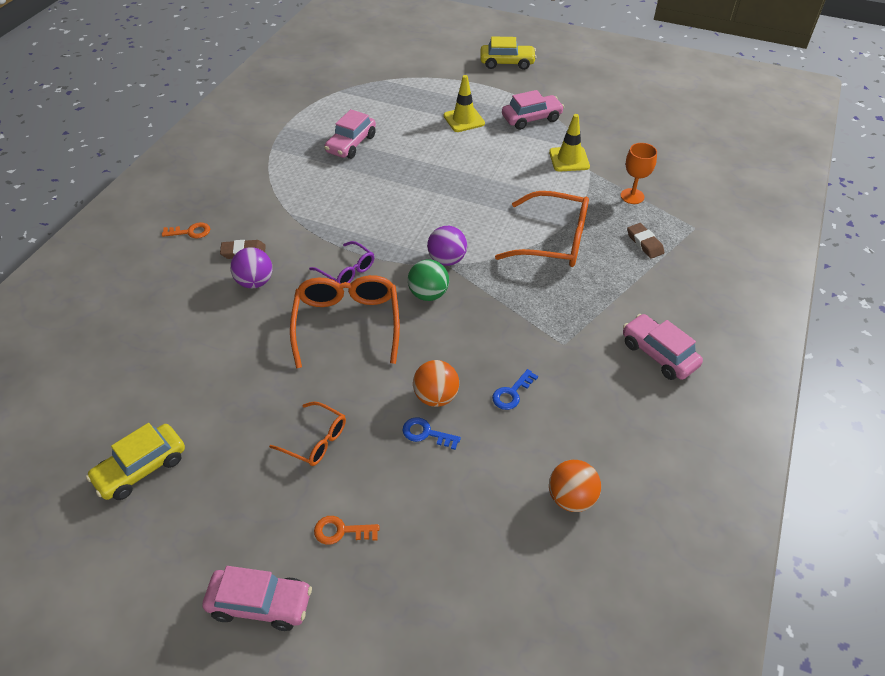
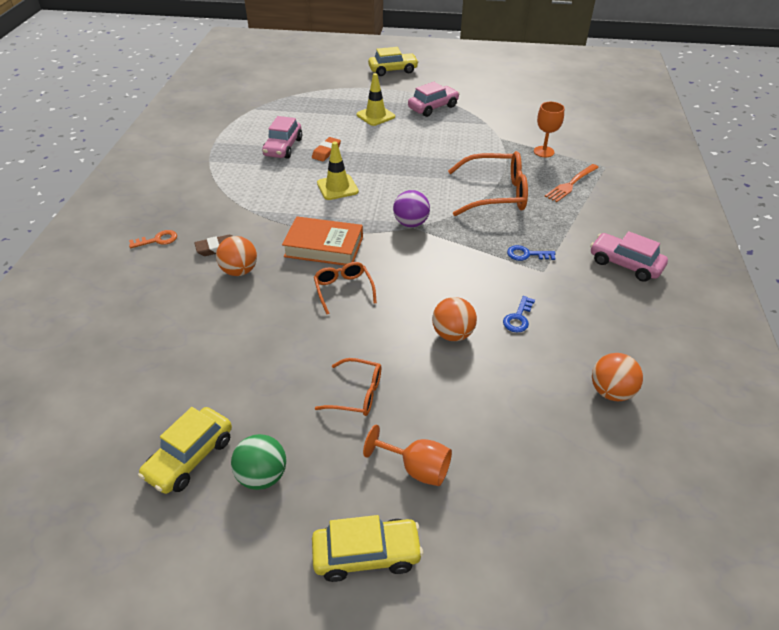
camera: 15 degrees left, 5 degrees down
(255, 282) = (239, 271): purple ball -> orange ball
(260, 603) = (367, 554): pink car -> yellow car
(341, 531) = (417, 468): orange key -> orange goblet
(347, 270) = (324, 247): purple glasses -> orange book
(347, 324) = (343, 290): orange glasses -> orange glasses, size x0.55
(393, 157) = (326, 152): none -> orange eraser
(426, 433) = (458, 366): blue key -> blue key (526, 254)
(428, 294) = (407, 253): green ball -> green ball (262, 476)
(569, 159) = (479, 132): yellow traffic cone -> yellow traffic cone (337, 187)
(644, 243) = (571, 184): brown eraser -> orange fork

